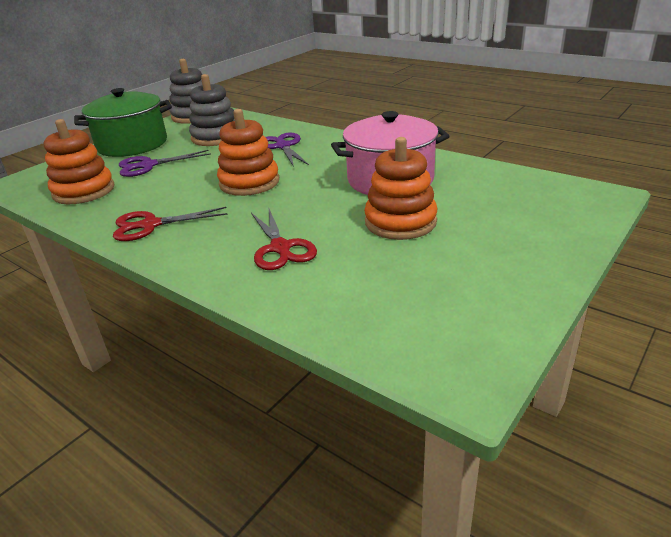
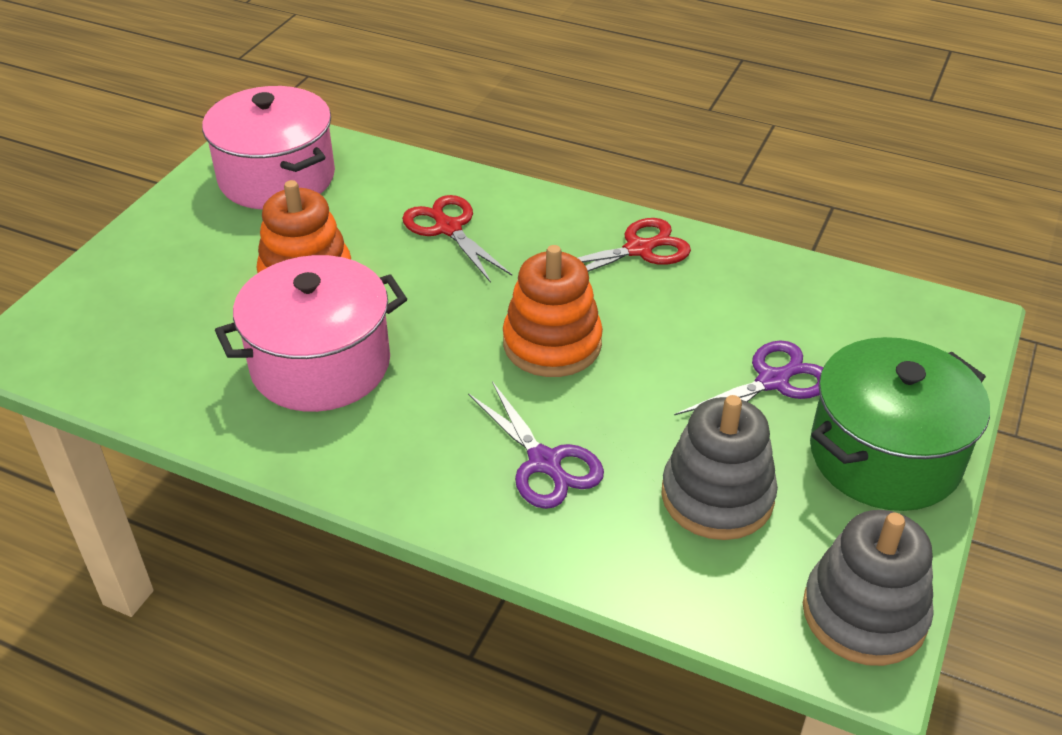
camera: 165 degrees right, 10 degrees up
(84, 191) = (814, 307): orange stacking toy -> none
(434, 307) = (277, 178): none -> pink pot

